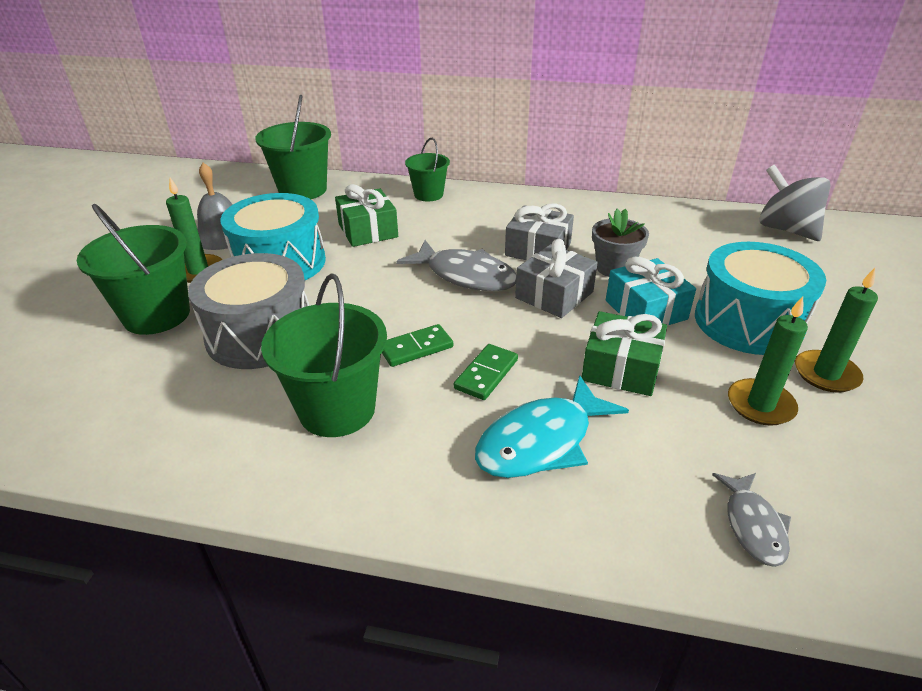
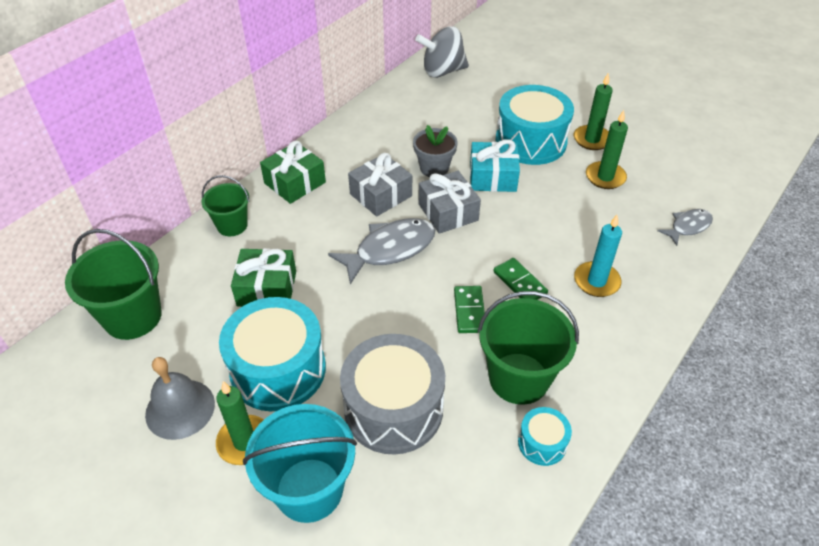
camera: 65 degrees left, 10 degrees up
(157, 315) = (309, 489): green bucket -> turquoise bucket
(250, 451) = (542, 443): none -> turquoise drum
(541, 441) = (596, 281): turquoise fish -> turquoise candle
(621, 368) = (546, 216): green gift -> green gift (295, 183)
(753, 525) = (688, 227): grey fish -> grey fish turned 60 degrees counterclockwise

